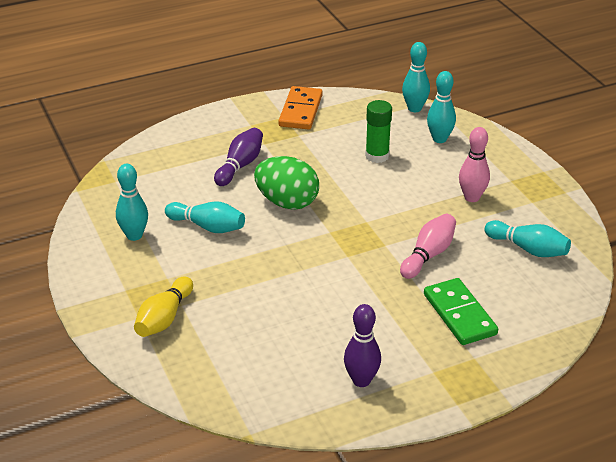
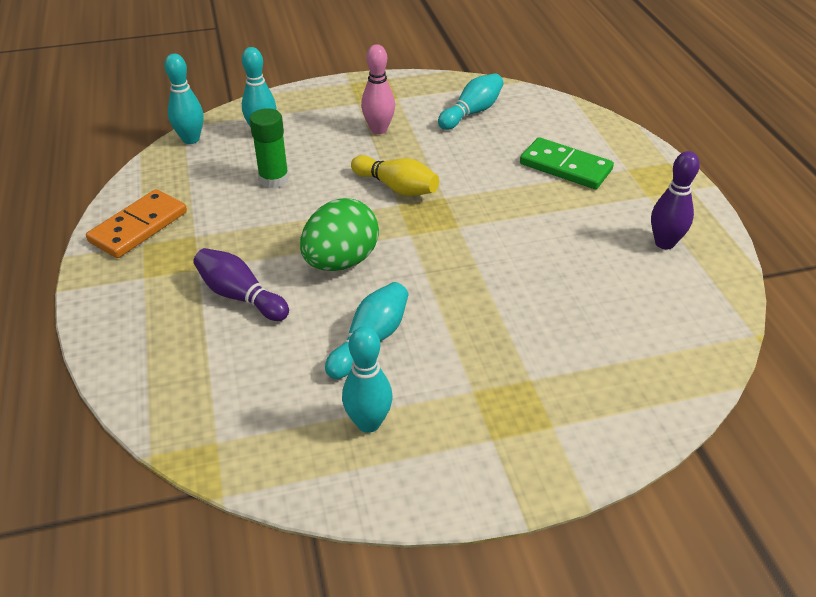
camera: 80 degrees left, 5 degrees up
(164, 318) = (557, 398): yellow bowling pin -> yellow bowling pin (397, 187)
(300, 111) = (139, 227): orange domino -> orange domino turned 75 degrees counterclockwise
(428, 255) = (469, 171): pink bowling pin -> none
(459, 314) = (565, 167): green domino -> green domino turned 45 degrees clockwise

